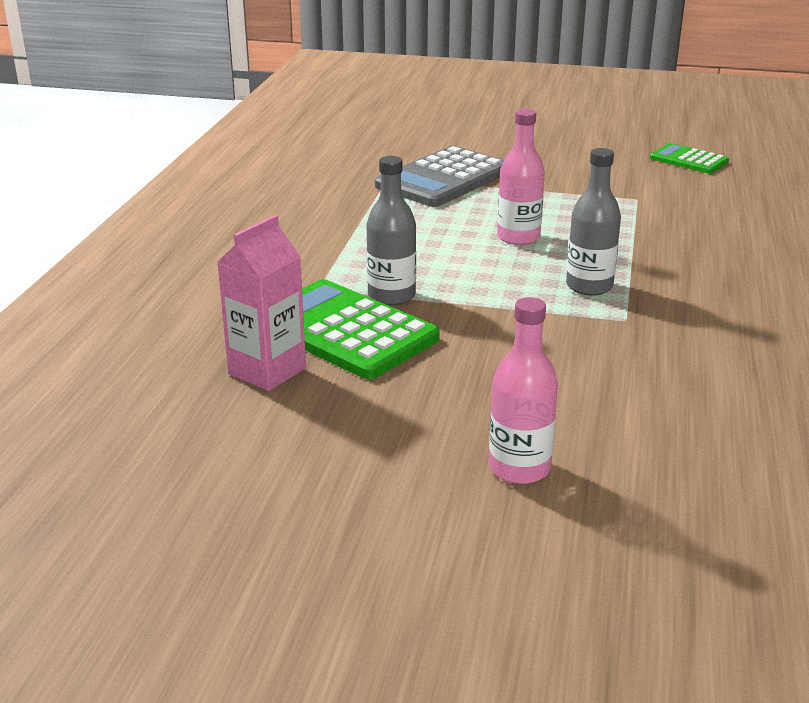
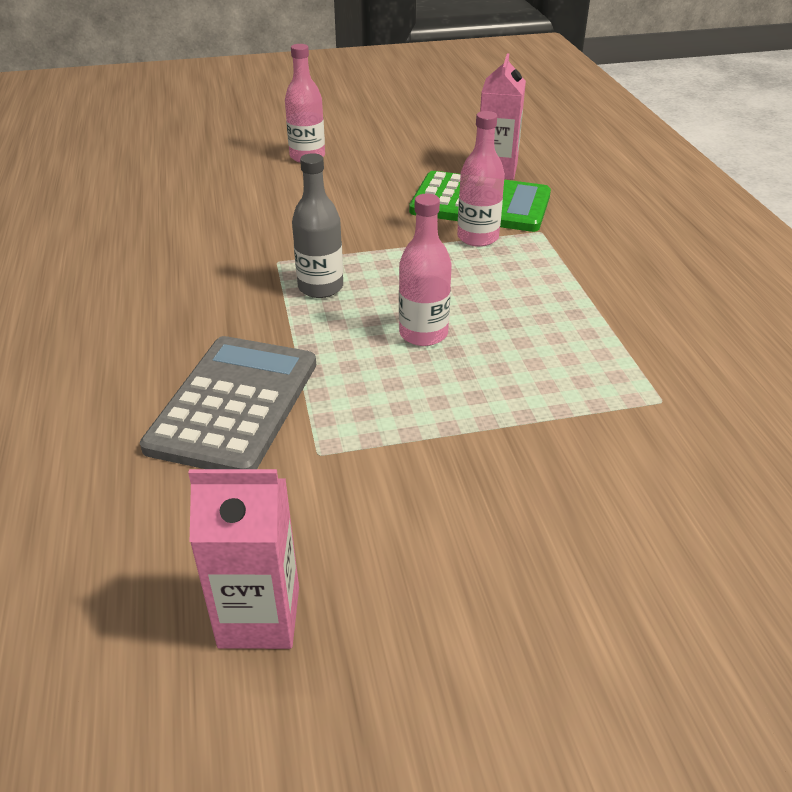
camera: 155 degrees right, 10 degrees up
(391, 296) = (477, 237): grey bottle -> pink bottle
(443, 179) = (596, 421): grey calculator -> grey calculator (234, 405)
(689, 160) = (259, 617): green calculator -> pink carton

